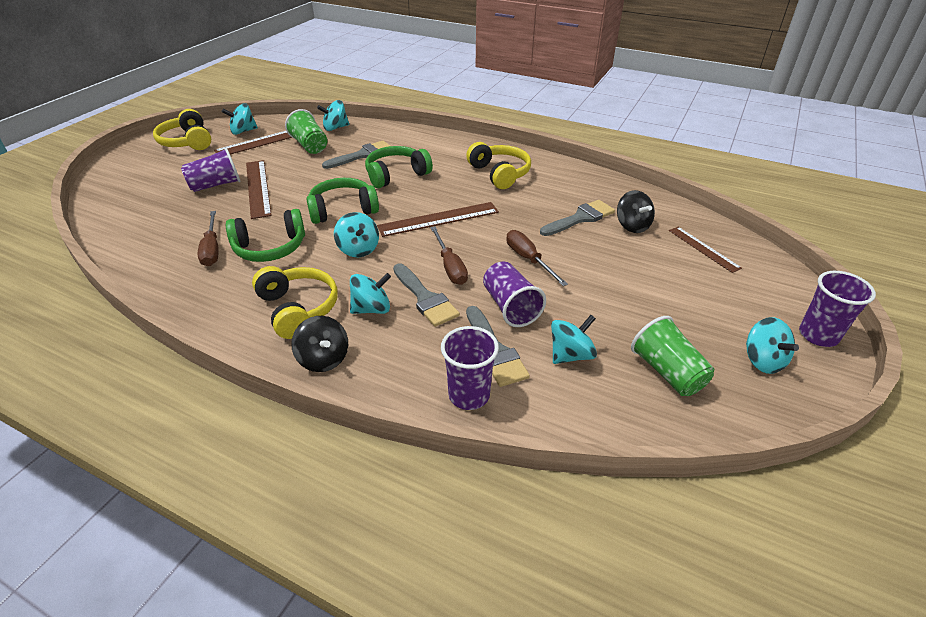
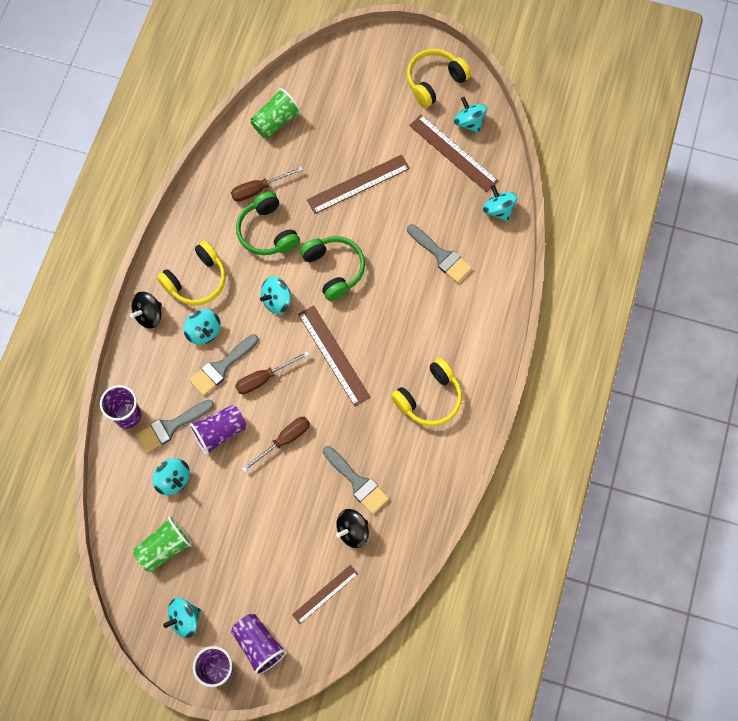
camera: 80 degrees right, 30 degrees up
(216, 185) = (356, 146): purple cup -> purple cup (259, 644)
(310, 145) = (451, 198): green cup -> green cup (276, 121)
(396, 175) = (407, 299): green headphones -> none

